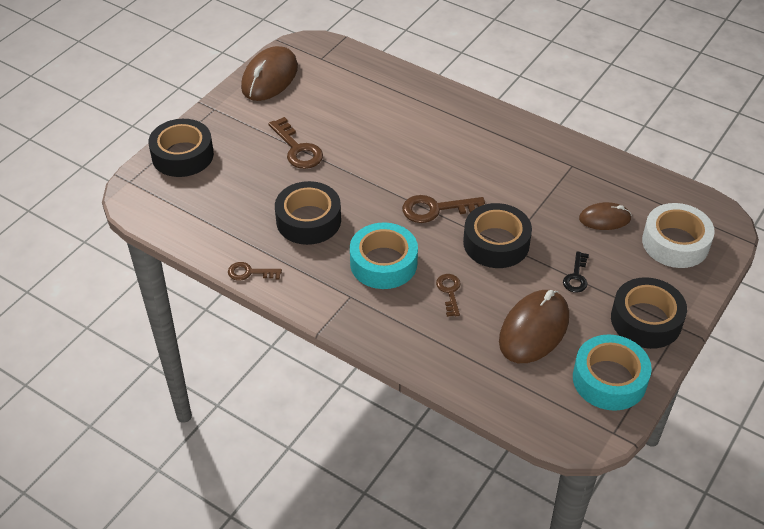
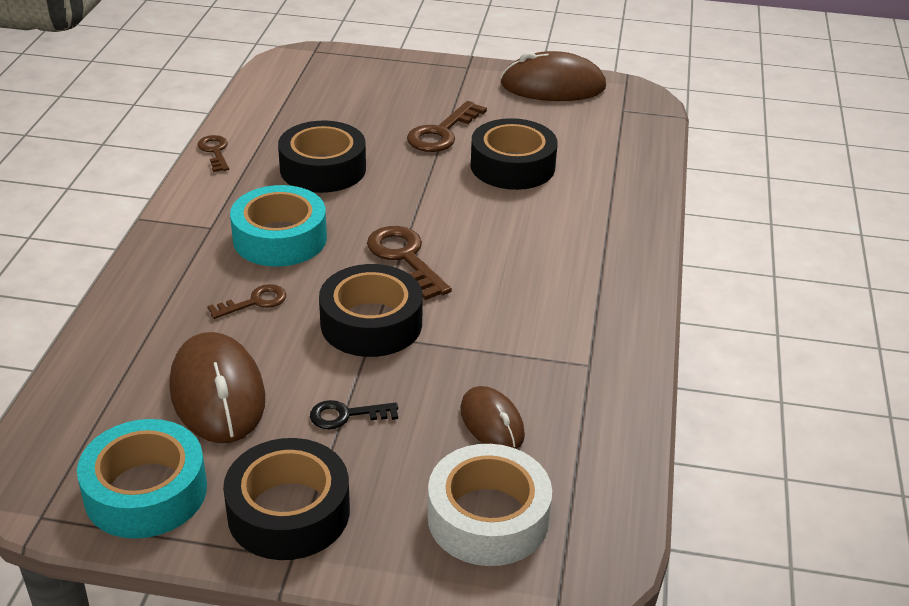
camera: 65 degrees right, 10 degrees down
(182, 155) = (376, 68): black tape -> black tape (512, 166)
(534, 329) = (217, 393): brown mouse -> brown mouse turned 60 degrees clockwise

